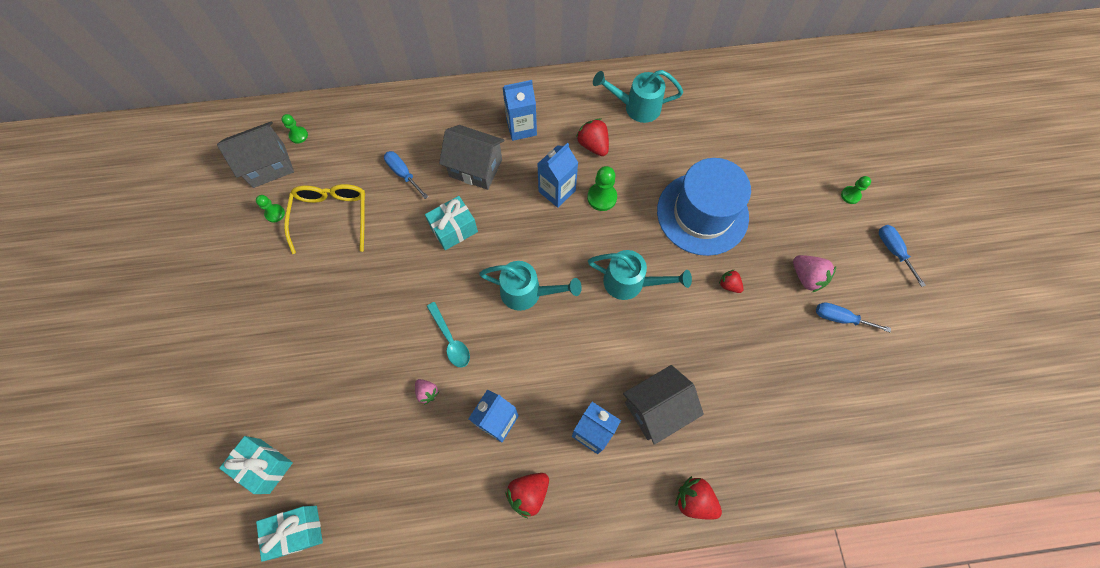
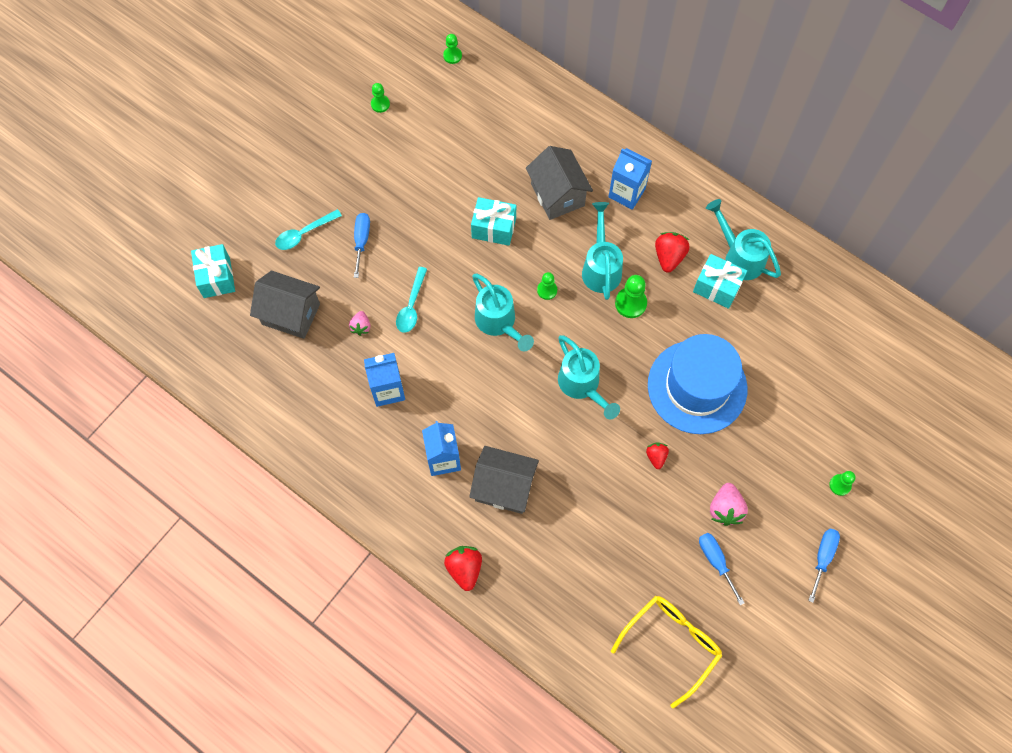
camera: 45 degrees right, 0 degrees up
(268, 165) = (409, 62): grey house -> grey house (291, 314)
(297, 531) = (199, 337): turquoise gift -> turquoise gift (717, 287)
(308, 362) = (304, 233): none -> turquoise spoon
(332, 217) = (416, 141): yellow glasses -> yellow glasses (671, 644)
(403, 173) = (499, 152): blue screwdriver -> blue screwdriver (361, 241)
(528, 493) = (360, 455): red strawberry -> none
(537, 239) = (547, 290): none -> green pawn
(557, 191) = (601, 267): blue carton -> turquoise watering can

